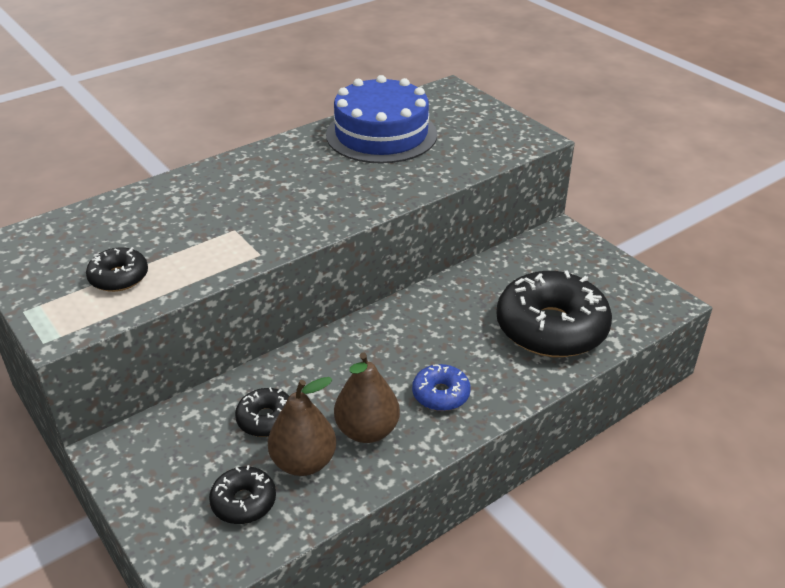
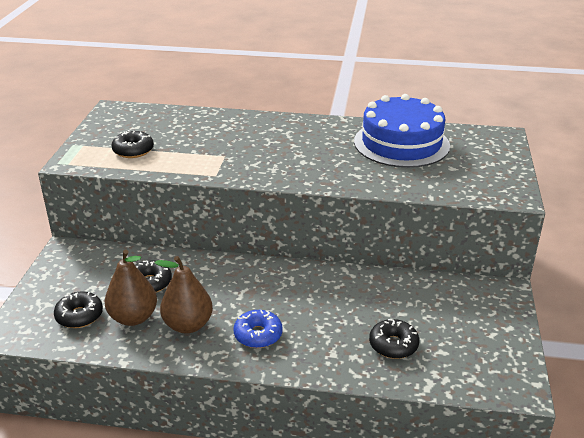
camera: 45 degrees right, 5 degrees down
(551, 328) = (393, 345): black donut -> black donut, size x0.47

